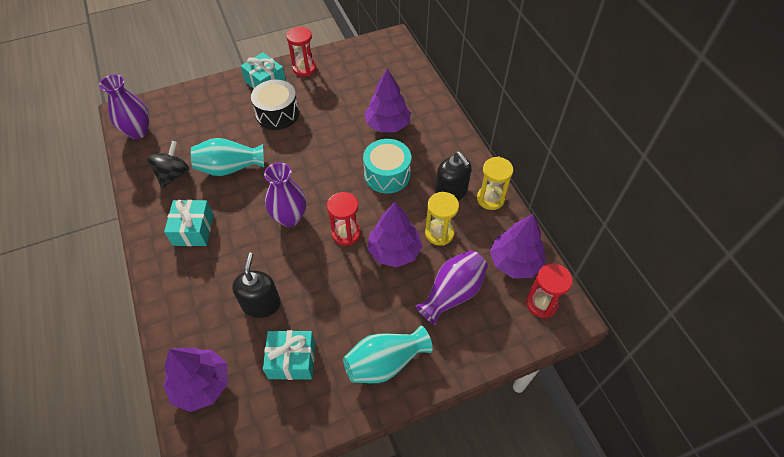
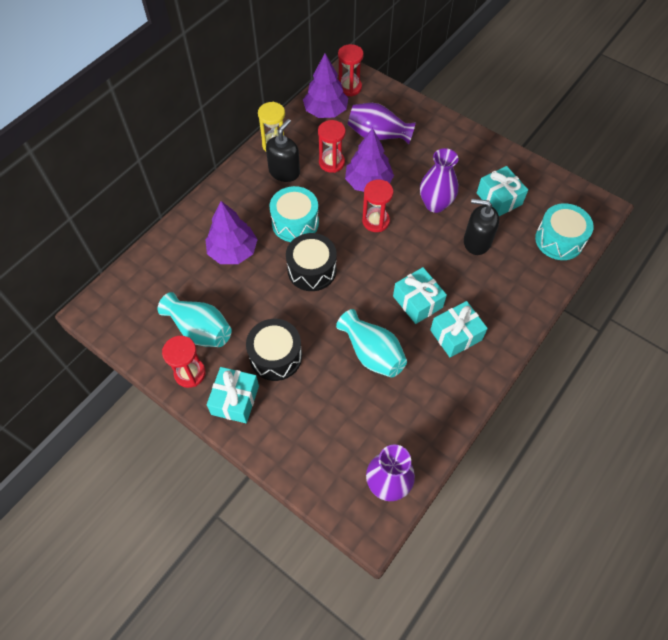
camera: 120 degrees left, 5 degrees up
(173, 174) = (414, 399): black spinning top -> none
(201, 384) = (559, 240): purple tree -> turquoise drum
(244, 220) = (417, 302): none -> turquoise gift
(261, 304) = (476, 241): black soap dispenser -> black soap dispenser turned 45 degrees clockwise
(290, 217) = (389, 269): purple vase -> purple vase (435, 204)
(331, 165) = (312, 270): none -> black drum
(385, 362) = (457, 149): turquoise vase -> turquoise vase (200, 330)
(439, 233) = (331, 162): yellow hourglass -> red hourglass

